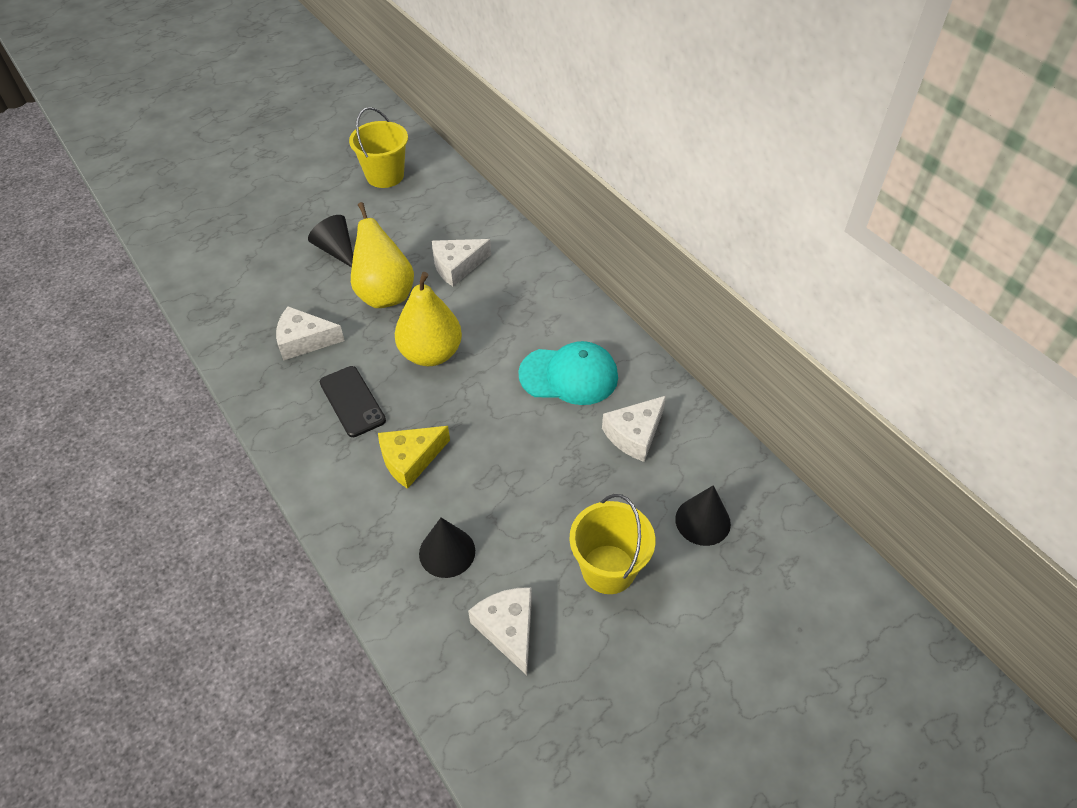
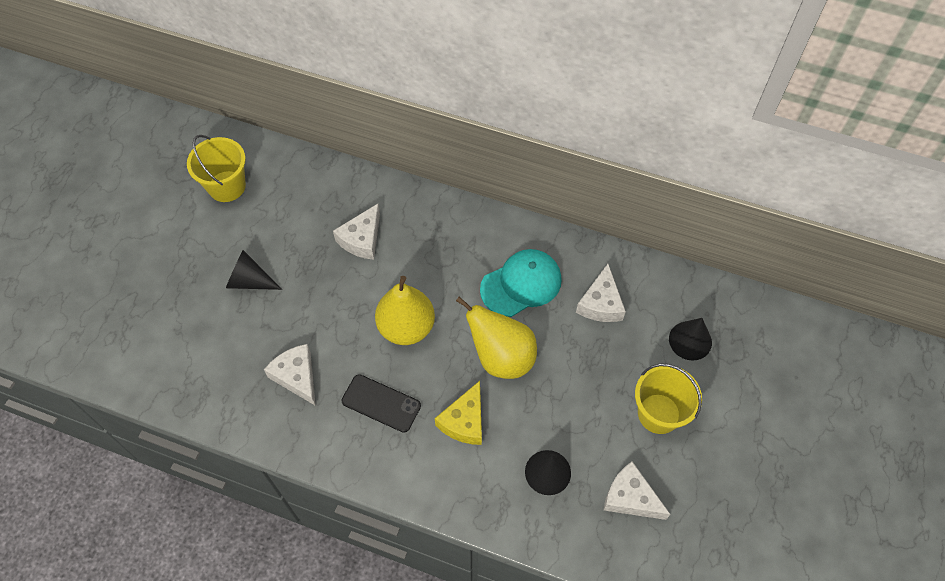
camera: 35 degrees left, 10 degrees up
(304, 340) = (296, 376): white cheese -> white cheese turned 90 degrees clockwise
(385, 294) = (325, 297): yellow pear -> yellow pear (501, 357)

